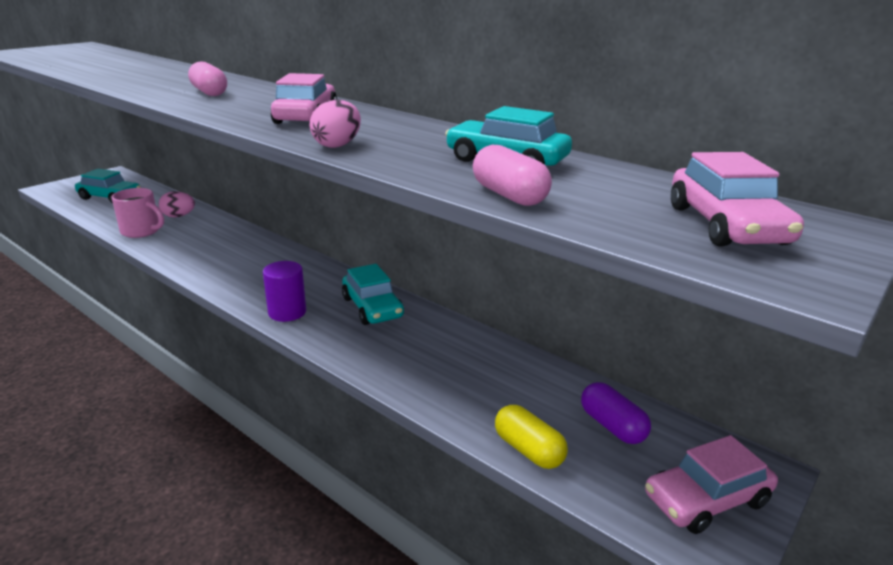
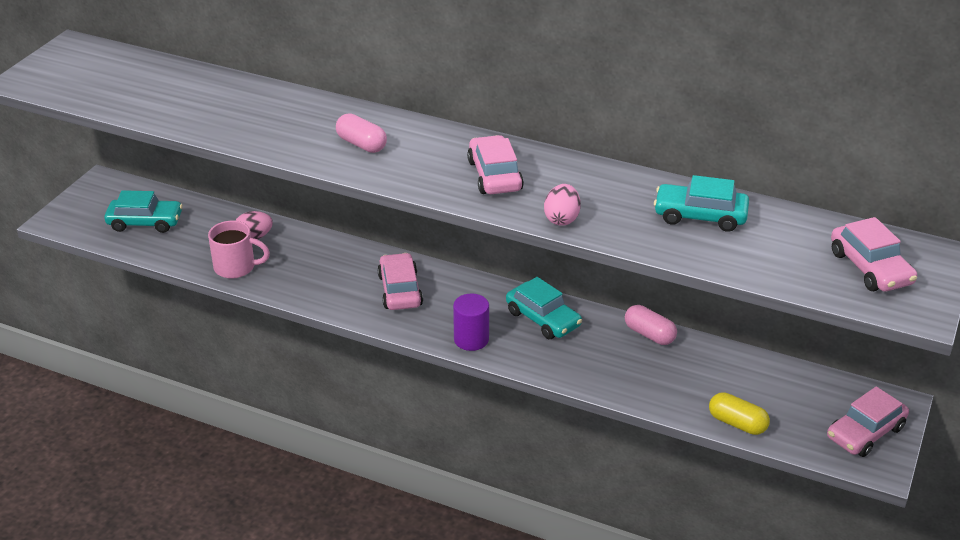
camera: 15 degrees left, 10 degrees up
(258, 266) = (400, 290): none -> pink car
(509, 195) = (727, 262): pink capsule -> pink capsule (649, 334)
(612, 426) = (787, 392): purple capsule -> none

